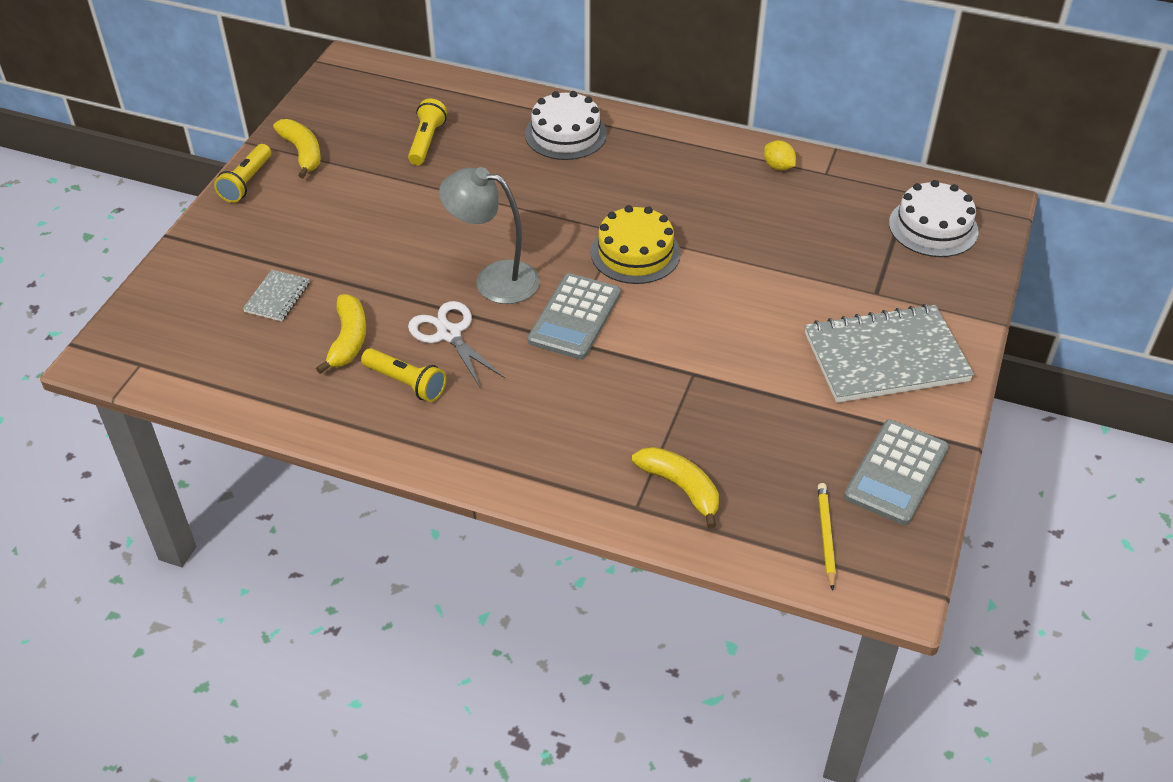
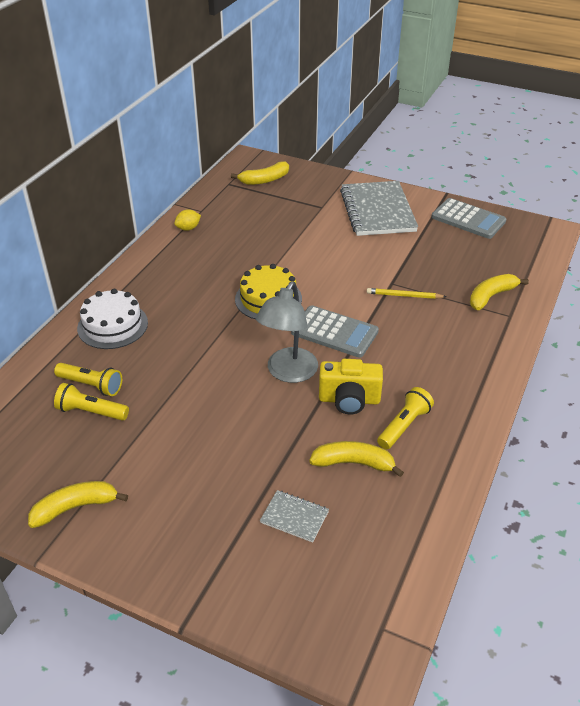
camera: 85 degrees left, 5 degrees down
(247, 182) = (110, 554): yellow flashlight -> yellow flashlight (91, 385)
(449, 334) = (349, 400): white scissors -> yellow camera
(826, 536) = (518, 248): yellow pencil -> yellow pencil (404, 295)
(933, 227) = (264, 180): white cake -> yellow banana

